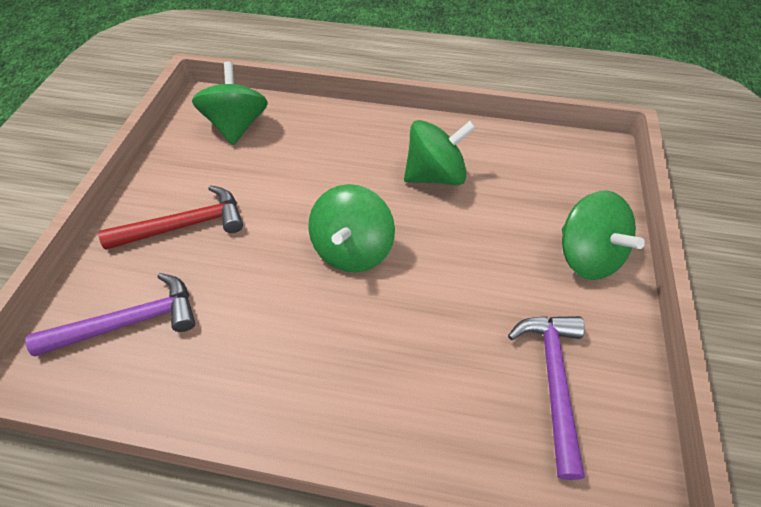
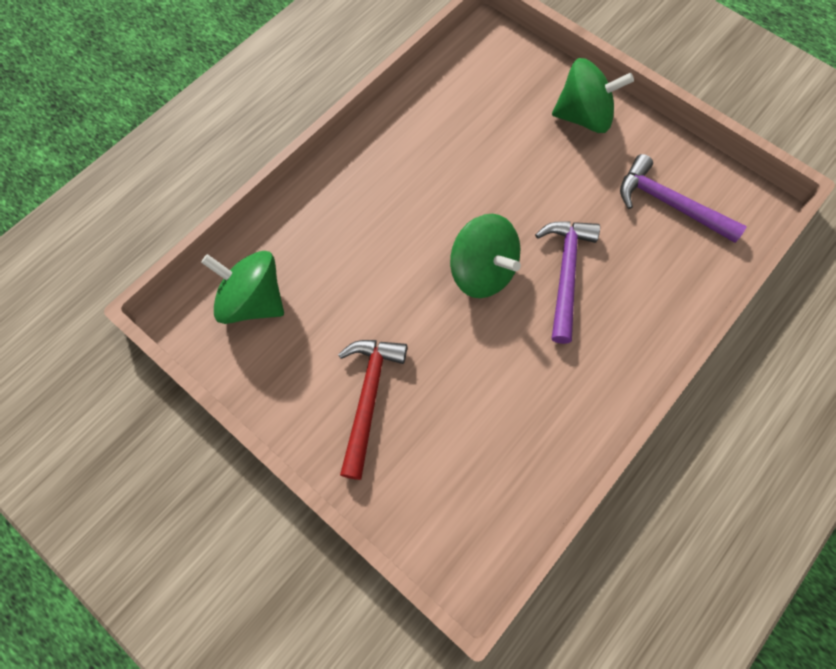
camera: 60 degrees left, 15 degrees up
(129, 322) = (458, 480): purple hammer -> purple hammer (565, 274)
(435, 175) = (437, 167): green spinning top -> none

